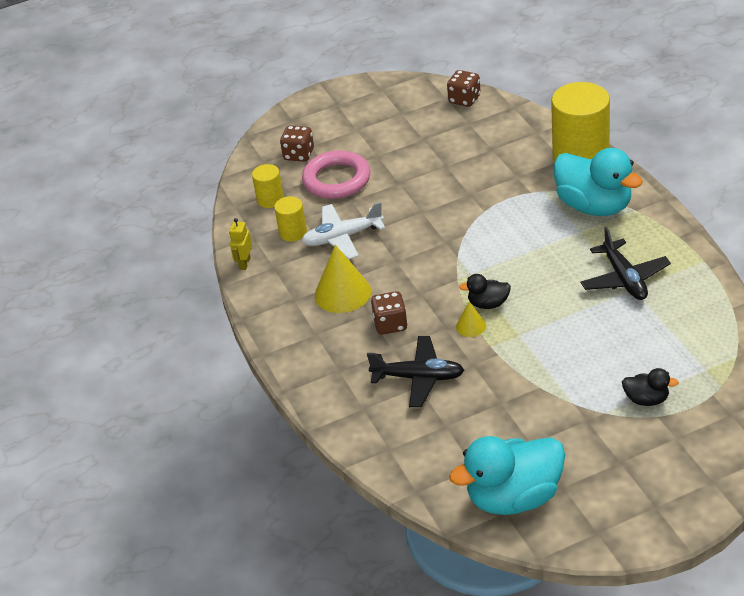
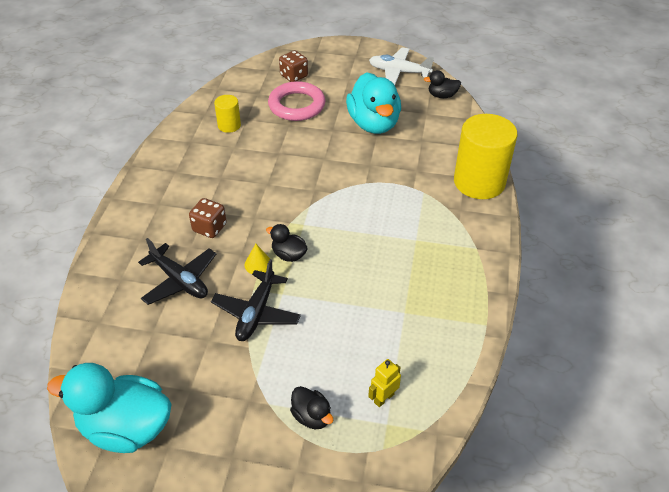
camera: 30 degrees right, 5 degrees up
(244, 263) = (177, 129): yellow robot -> yellow robot (383, 398)
(270, 199) = (242, 96): yellow cylinder -> none
(342, 237) = (254, 147): white plane -> white plane (399, 72)
(342, 293) = (208, 185): yellow cone -> none
(464, 99) = (442, 95): brown dice -> black duck
(594, 206) = (448, 226): turquoise duck -> turquoise duck (373, 124)
(624, 279) = (407, 299): black plane -> black plane (256, 313)

